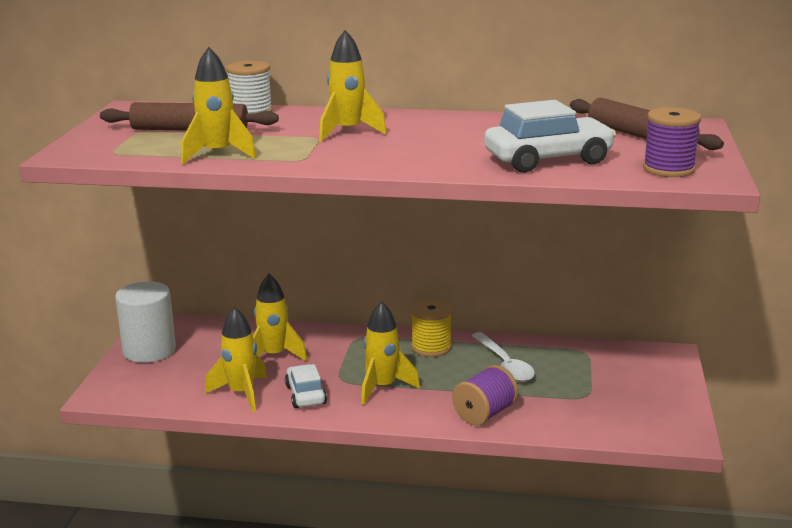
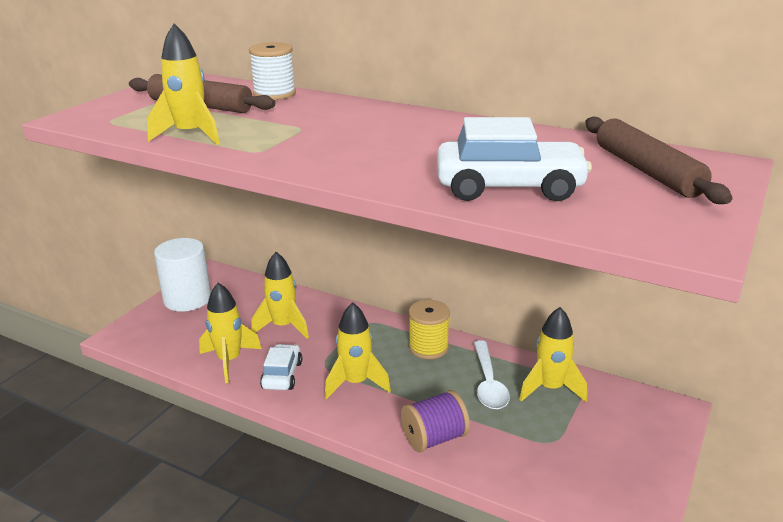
camera: 20 degrees right, 5 degrees up
(348, 132) = (337, 125): yellow rocket -> yellow rocket (550, 388)
(668, 169) = (645, 222): purple spool -> none

